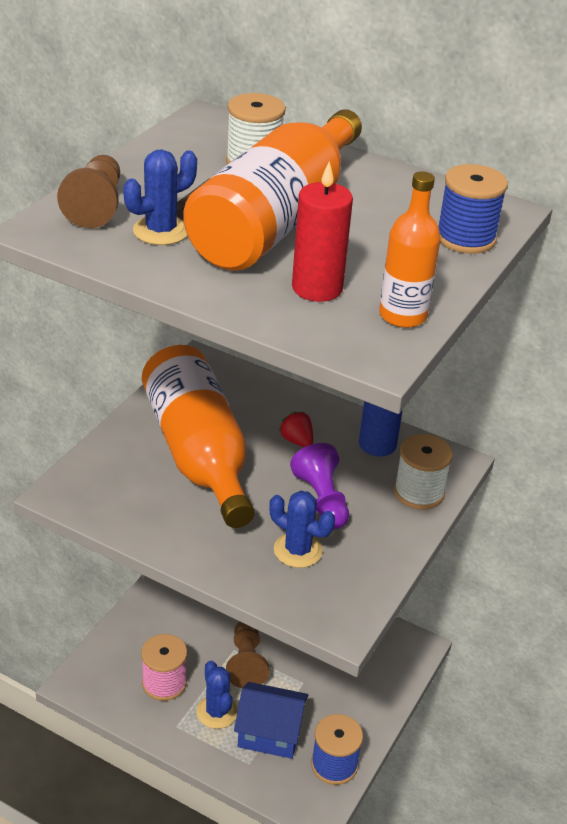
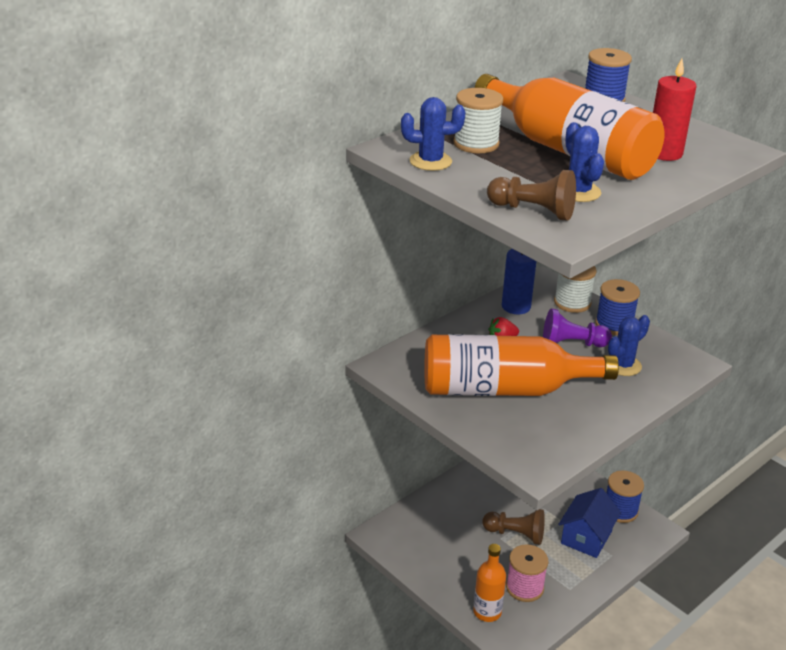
camera: 70 degrees left, 5 degrees down
(217, 712) = (560, 562): blue cactus -> blue cactus (430, 161)
(390, 535) = (614, 324): none -> blue spool
(403, 315) = (698, 135): orange bottle -> orange bottle (487, 612)

